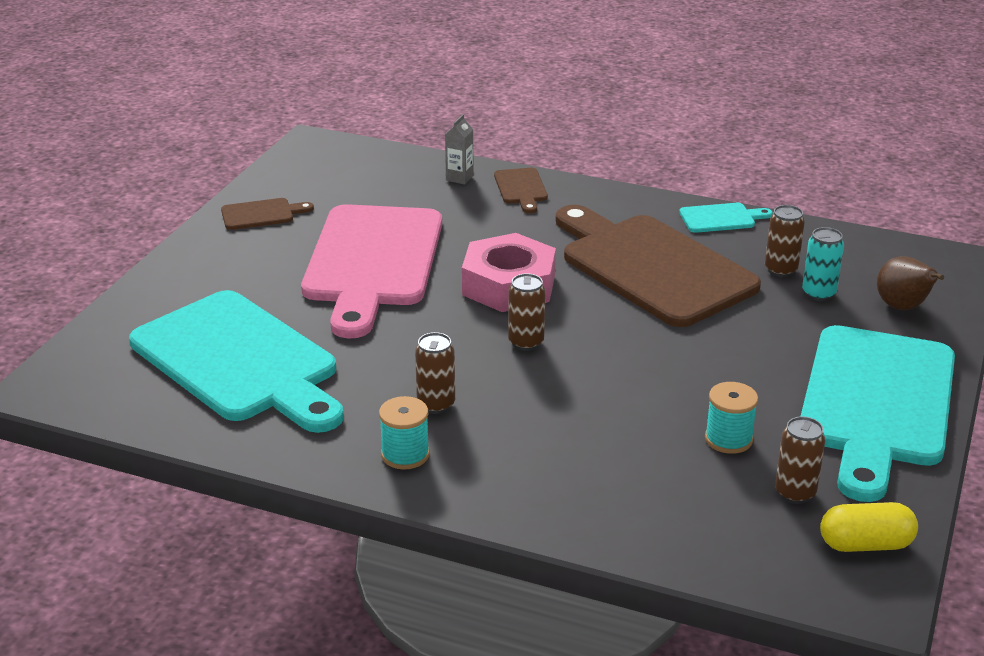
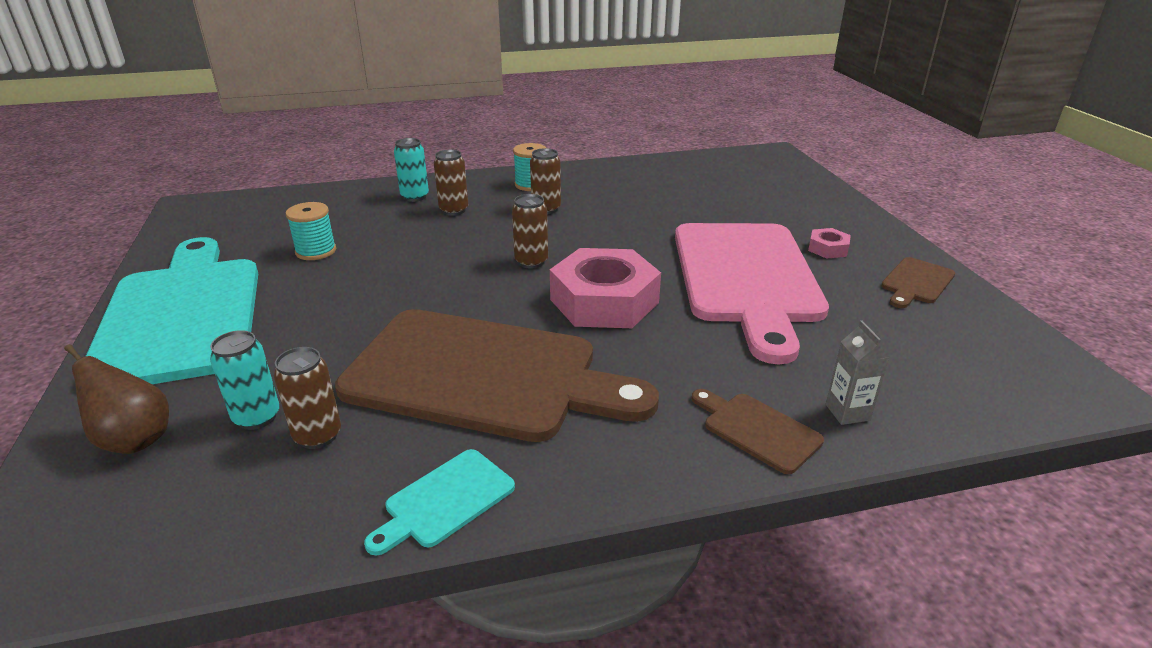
camera: 145 degrees right, 0 degrees up
(239, 361) = (703, 192): turquoise cutting board -> none
(262, 259) = (828, 249): none -> pink nut
(372, 262) = (746, 277): pink cutting board -> pink cutting board turned 150 degrees counterclockwise
(565, 492) = (415, 197): none -> turquoise can
(795, 493) = (253, 237): brown can -> brown can (454, 210)
(865, 544) = (196, 226): yellow capsule -> none

